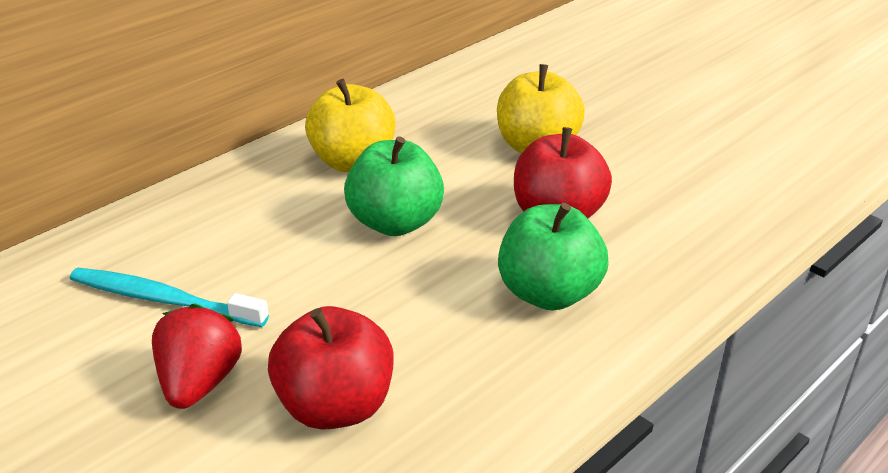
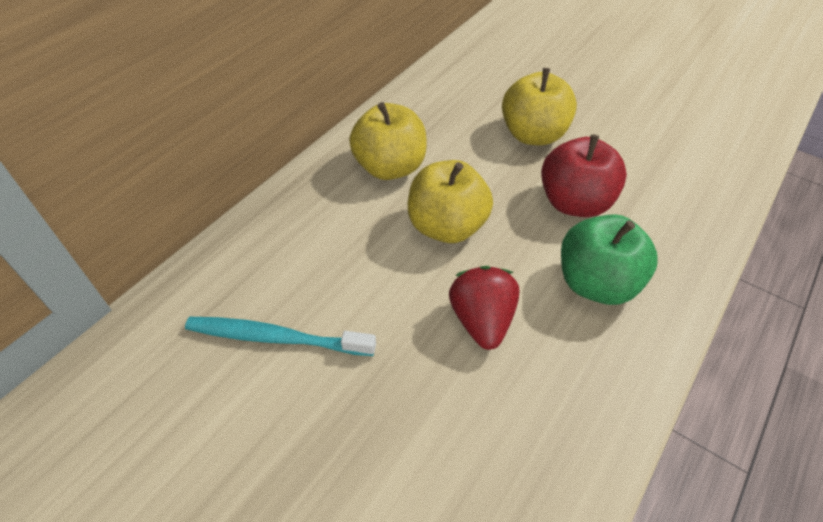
camera: 10 degrees left, 15 degrees up
(200, 382) = (338, 425): red strawberry -> red strawberry (482, 320)
(336, 406) = (465, 432): red apple -> none
(395, 222) = (447, 226): green apple -> yellow apple

